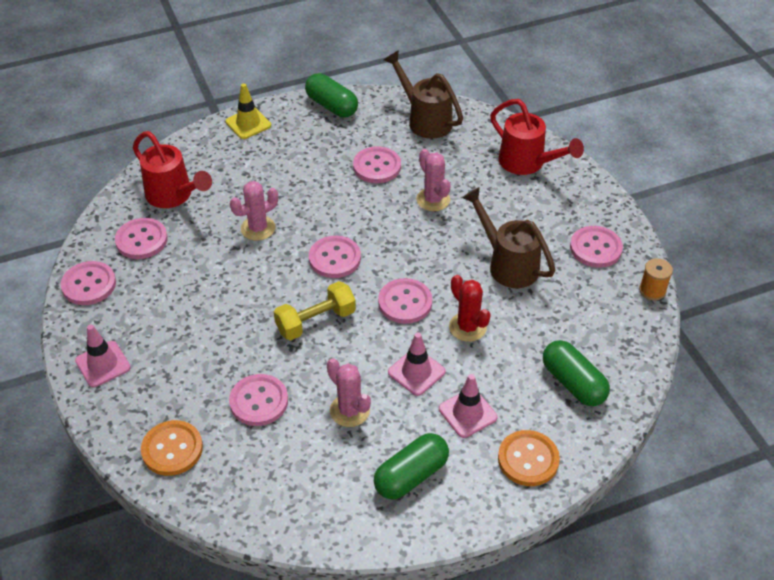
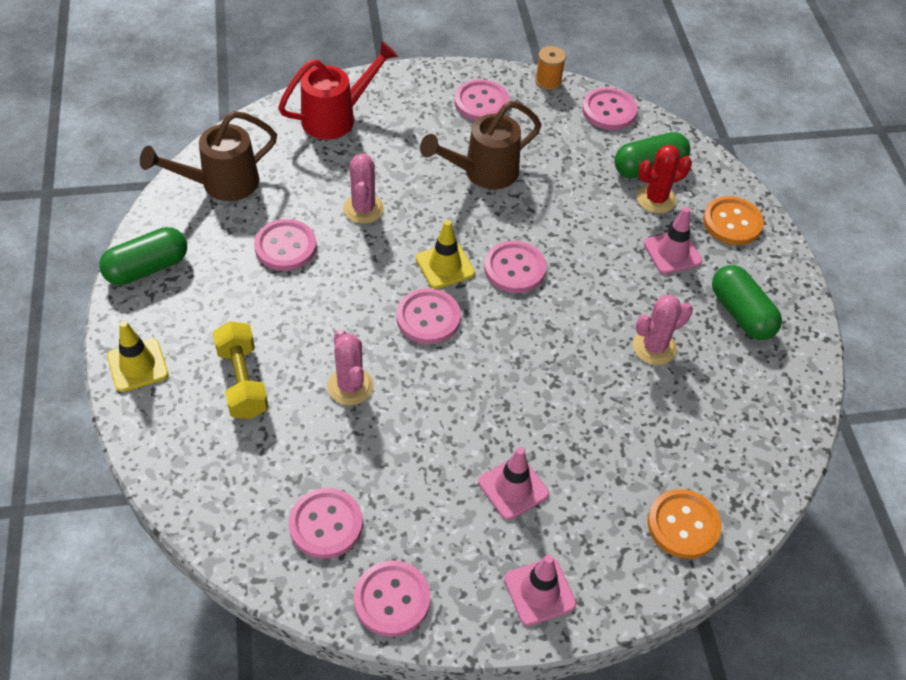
camera: 80 degrees left, 5 degrees up
(173, 196) = (251, 475): red watering can -> none
(259, 401) = (628, 428): pink button -> pink button (609, 111)
(316, 321) = (522, 354): yellow dumbbell -> yellow dumbbell (243, 381)
(391, 258) = (445, 266): none -> yellow traffic cone
(416, 372) = (613, 280): pink traffic cone -> pink traffic cone (513, 488)
(433, 199) = (363, 209): pink cactus -> pink cactus turned 75 degrees counterclockwise
(467, 327) = (562, 225): red cactus -> red cactus (656, 199)

